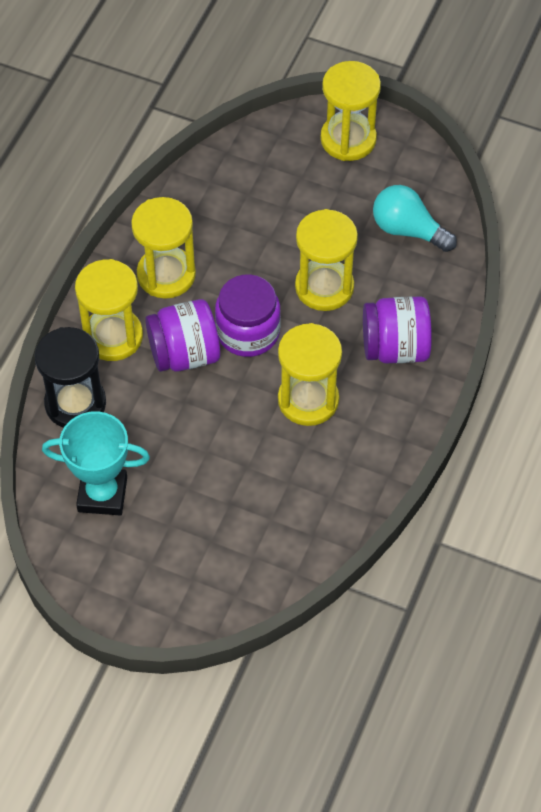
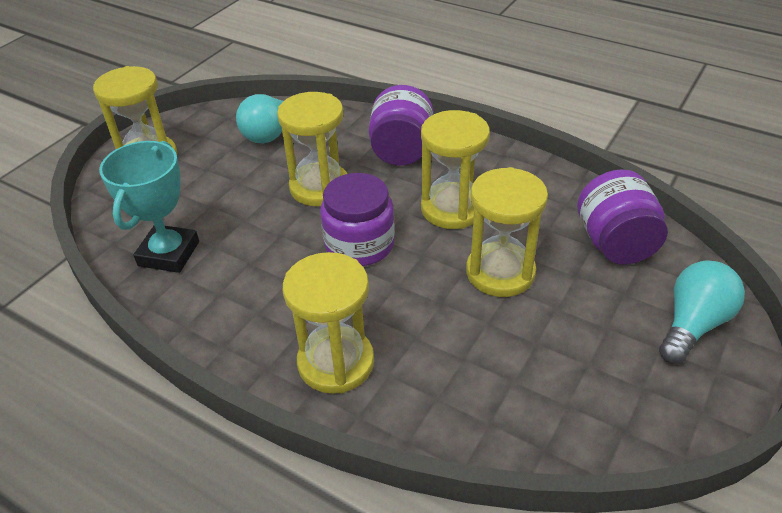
camera: 80 degrees left, 15 degrees down
(75, 403) = (430, 409): black hourglass -> none
(102, 494) = (568, 388): turquoise trophy -> turquoise trophy (169, 254)
(166, 275) = (261, 306): yellow hourglass -> yellow hourglass (500, 272)
(179, 591) = (693, 324): none -> turquoise light bulb
(184, 354) = (377, 297): purple jar -> purple jar (615, 243)

